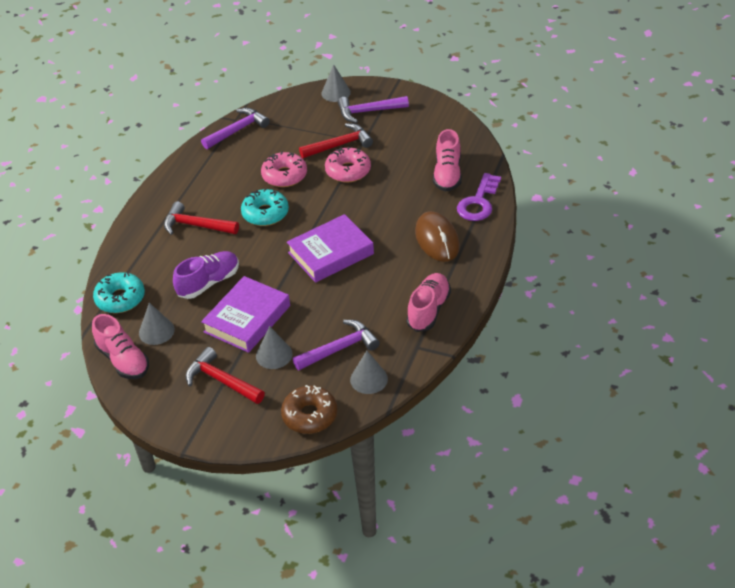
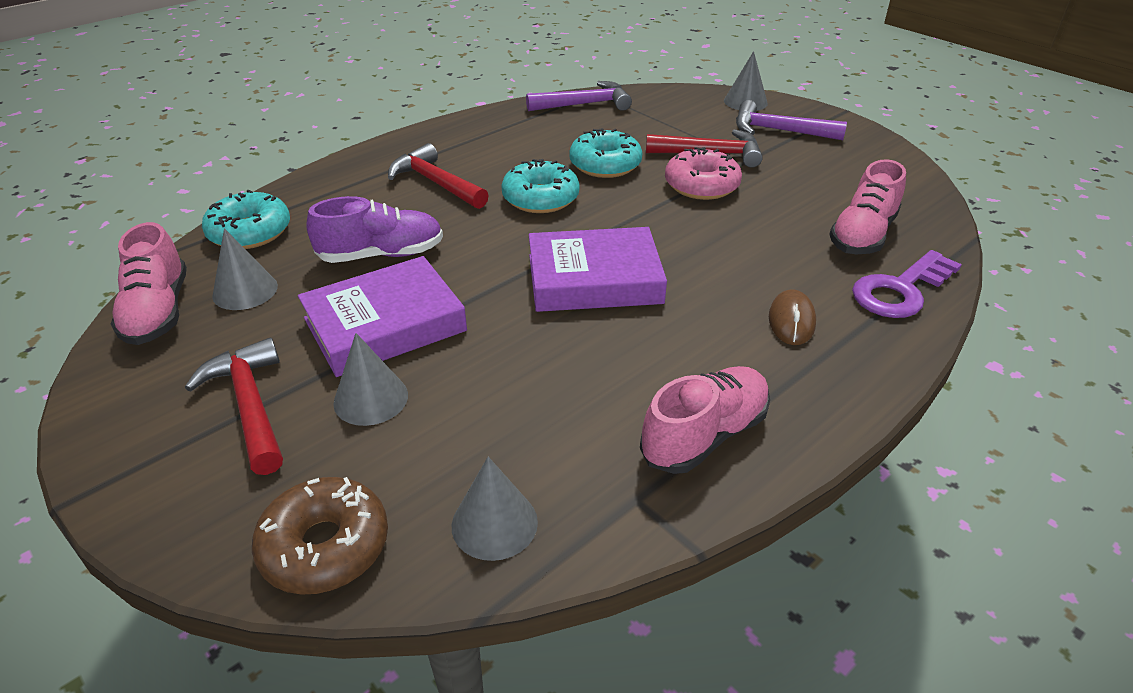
camera: 25 degrees right, 5 degrees down
(284, 175) = (605, 165): pink donut -> turquoise donut
(339, 348) = (488, 437): purple hammer -> none
(437, 239) = (791, 321): brown mouse -> brown mouse, size x0.59

